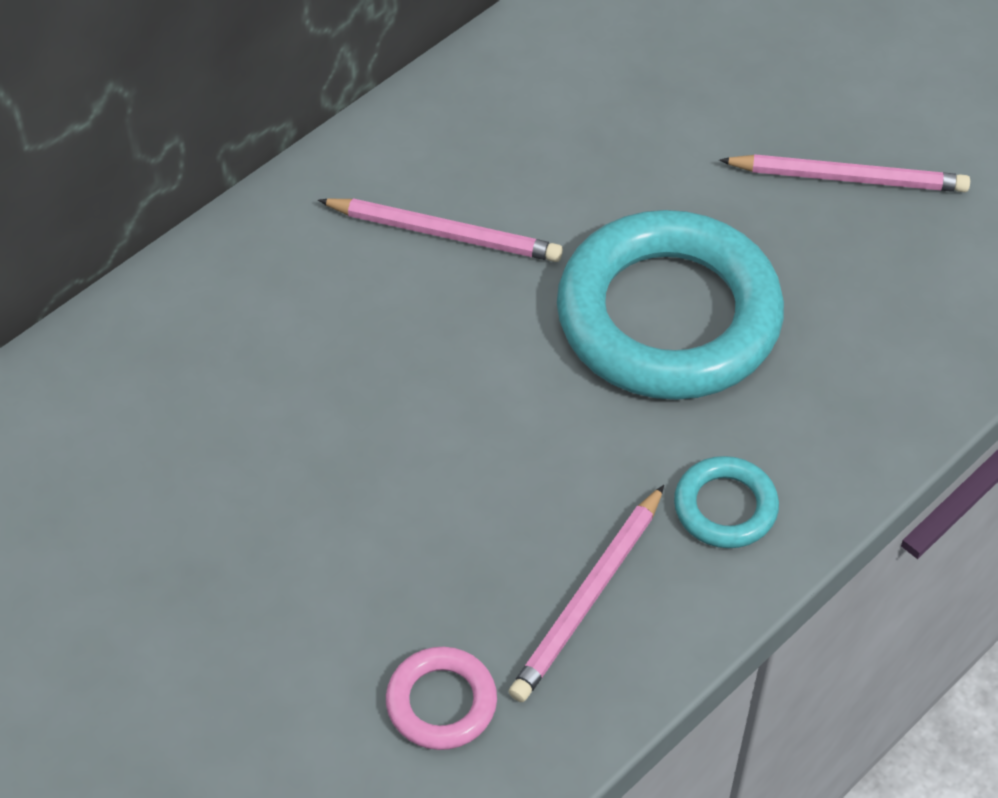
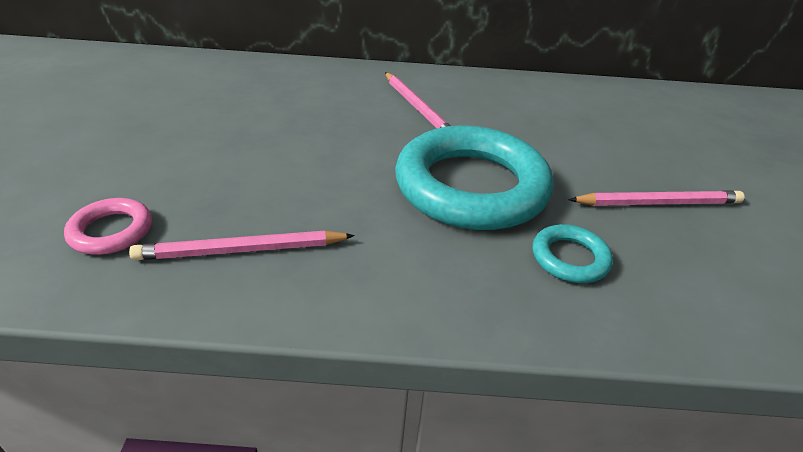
camera: 45 degrees right, 15 degrees down
(725, 507) = (372, 273): turquoise ring -> turquoise ring (569, 258)
(847, 178) = (657, 203): pink pencil -> pink pencil turned 60 degrees counterclockwise

